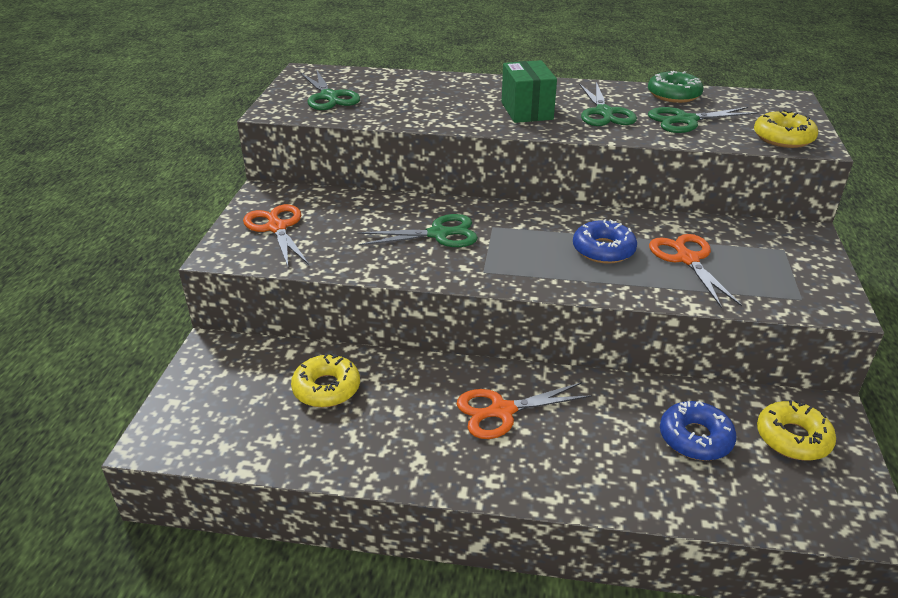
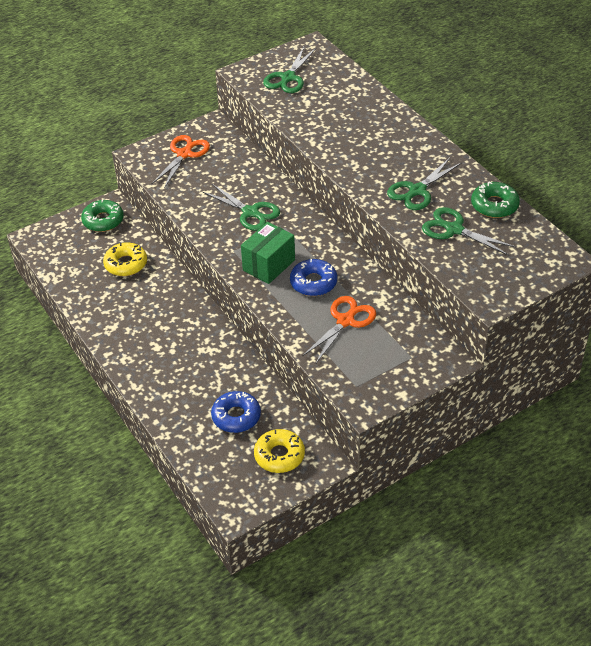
camera: 50 degrees right, 10 degrees up
(225, 366) = (103, 220): none -> green donut
(501, 411) = (177, 334): orange scissors -> none
(526, 111) = (375, 159): green box -> green box (269, 265)
(783, 138) = (483, 282): yellow donut -> none

